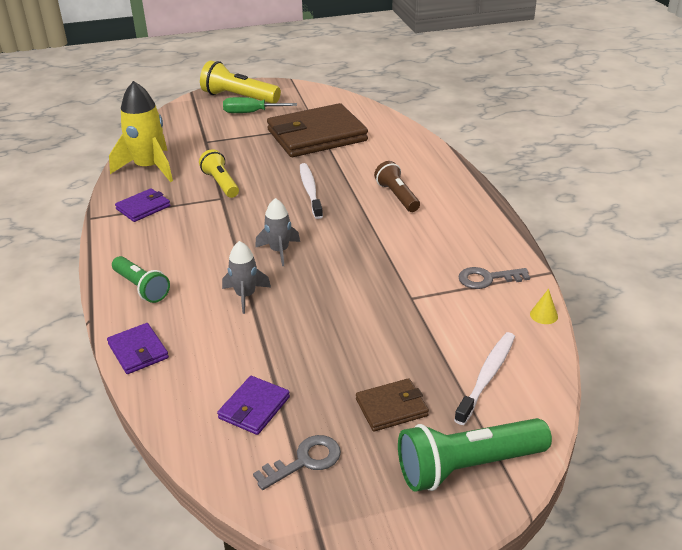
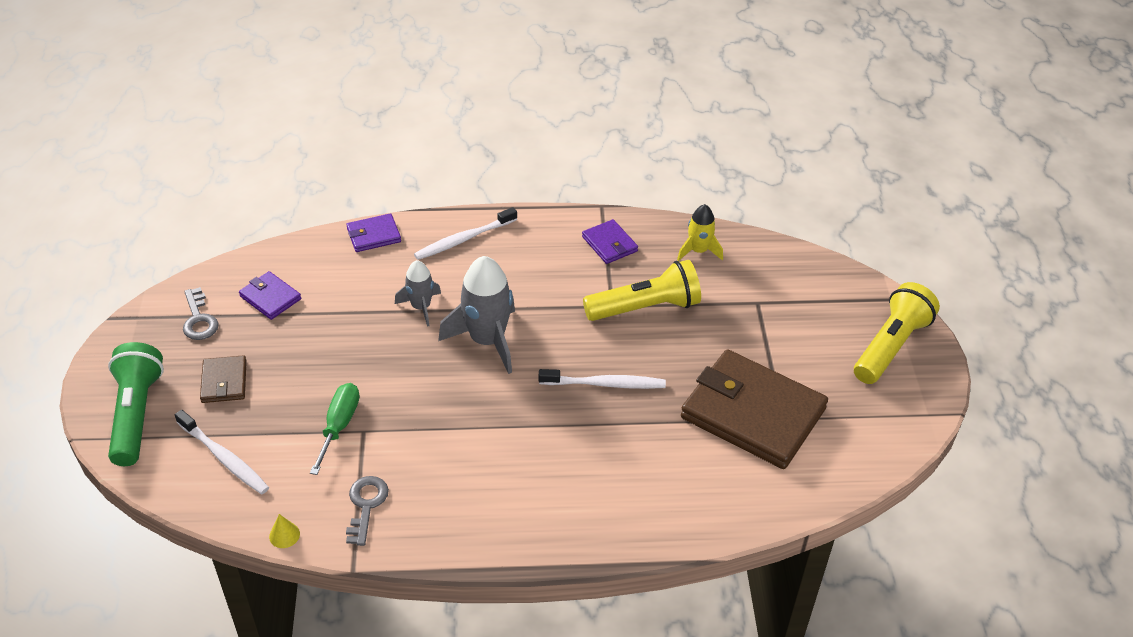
camera: 100 degrees right, 10 degrees up
(141, 288) = (464, 239): green flashlight -> white toothbrush
(149, 168) = (698, 251): yellow rocket -> yellow rocket, size x0.57
(221, 183) = (645, 307): yellow flashlight -> yellow flashlight, size x1.53
(251, 112) = (838, 353): green screwdriver -> green screwdriver (339, 425)
(279, 251) = (487, 340): grey rocket -> grey rocket, size x1.75
(317, 135) = (752, 413): brown wallet -> brown wallet turned 45 degrees counterclockwise
(397, 196) = (566, 465): brown flashlight -> none

